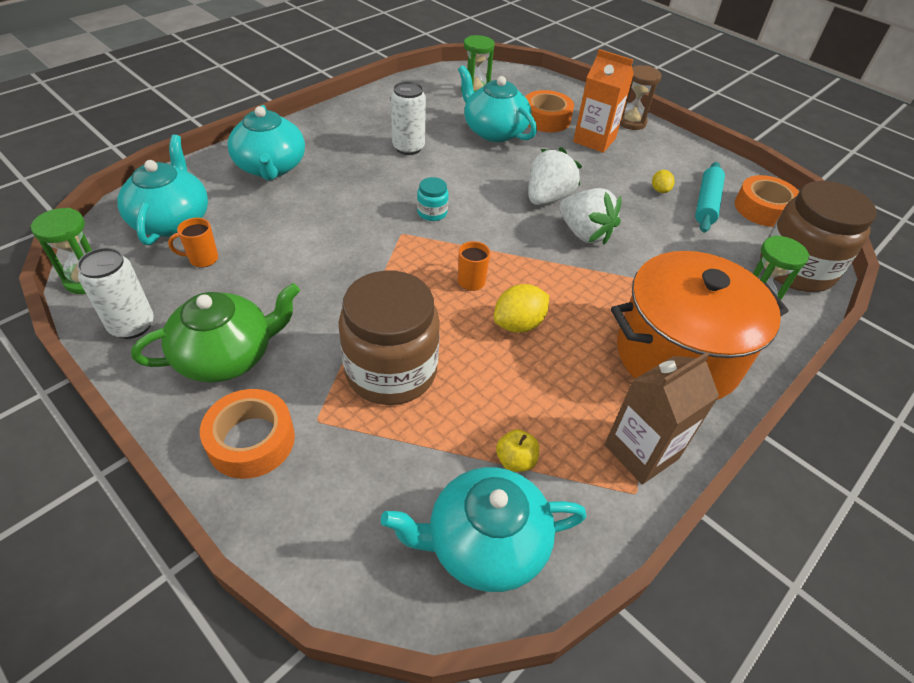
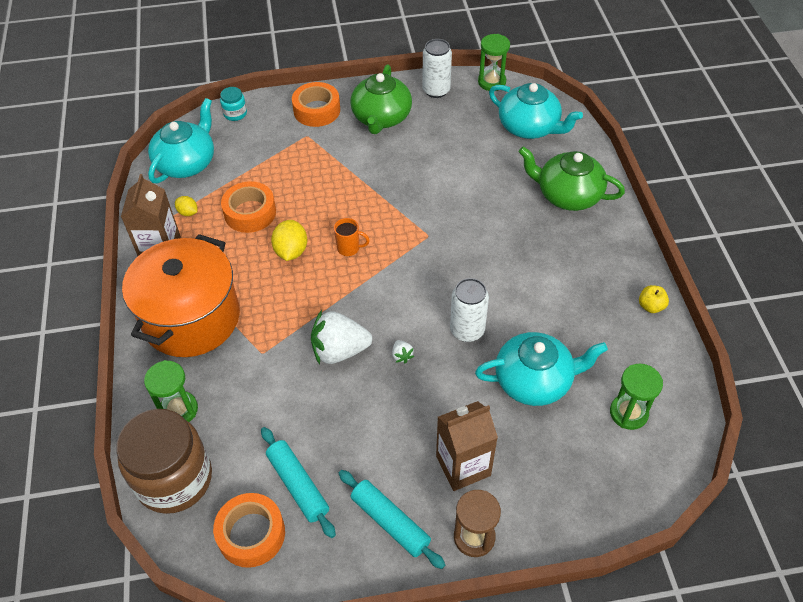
camera: 130 degrees right, 5 degrees up
(202, 259) = (476, 130): orange mug -> none
(271, 167) = (567, 195): turquoise teapot -> green teapot
(391, 371) = (311, 175): brown jar -> none
(408, 148) = (545, 295): white can -> white can (467, 330)
(432, 213) = (439, 265): turquoise jar -> turquoise jar (235, 113)
(515, 460) = (210, 196): yellow apple -> yellow apple (650, 306)
(546, 119) = (531, 447): orange tape -> orange tape (250, 213)
(547, 198) = (402, 356): white strawberry -> white strawberry, size x0.42
(594, 140) = (463, 466): orange carton -> brown carton
(659, 190) = (345, 459): yellow lemon -> yellow lemon (188, 212)
(668, 155) = (390, 522): none -> turquoise rolling pin

